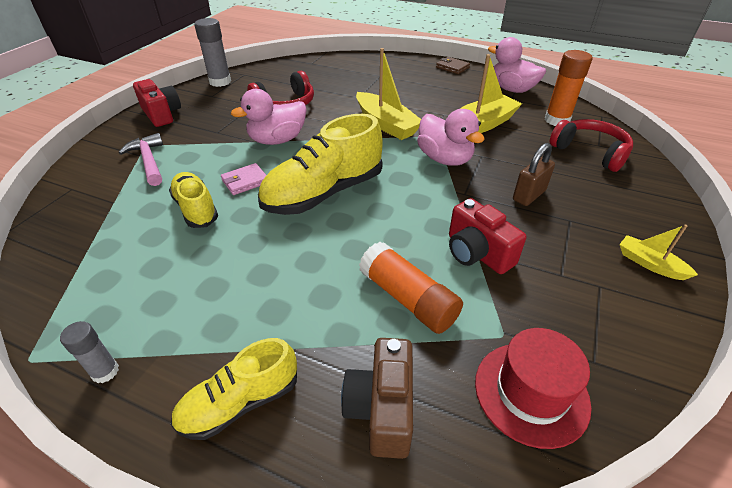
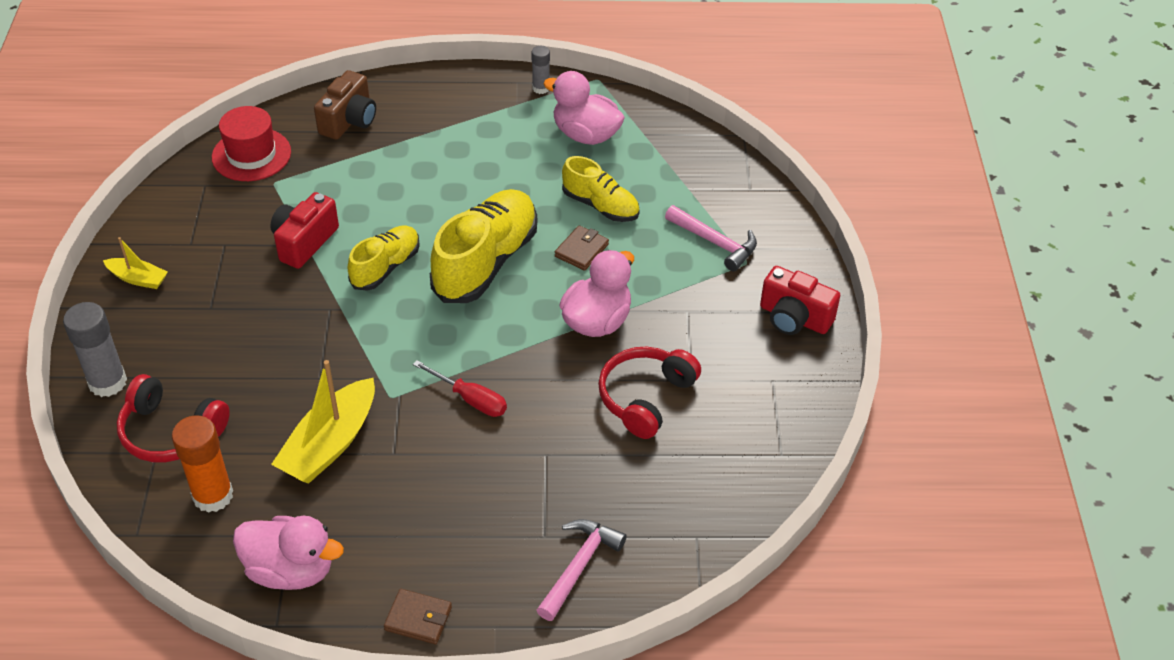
camera: 155 degrees right, 5 degrees up
(220, 82) = (796, 419): grey glue stick -> grey glue stick (107, 382)
(240, 402) = (440, 99): yellow shoe -> yellow shoe (386, 267)
(245, 181) = (581, 250): pink wallet -> brown wallet
(370, 66) = (579, 566): none -> pink hammer
(382, 408) = (349, 121): brown camera -> brown camera turned 45 degrees clockwise
(386, 124) = (470, 399): yellow boat -> red screwdriver
(407, 298) = (355, 186): orange glue stick -> none
(444, 159) = (367, 356): pink duck -> pink duck (585, 135)
(477, 253) = (304, 242): red camera -> red camera turned 90 degrees counterclockwise
(529, 195) = (255, 328): brown padlock -> none

